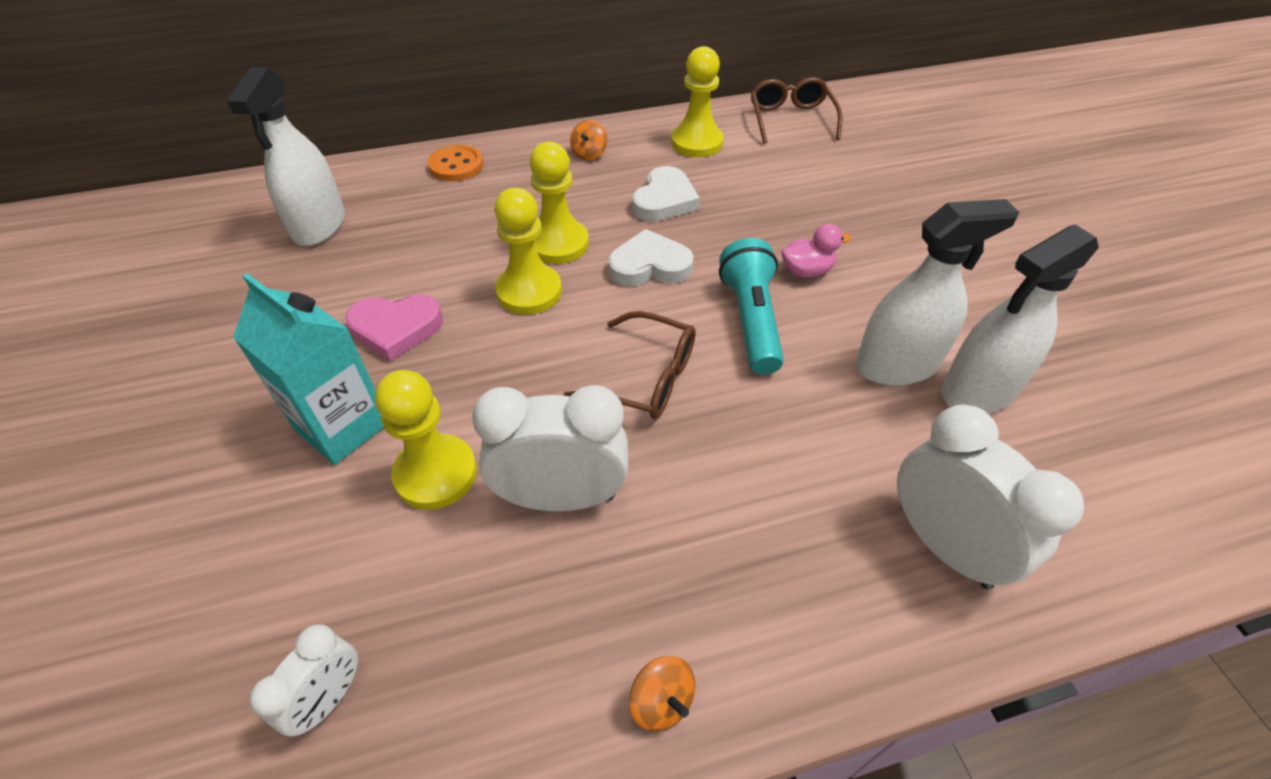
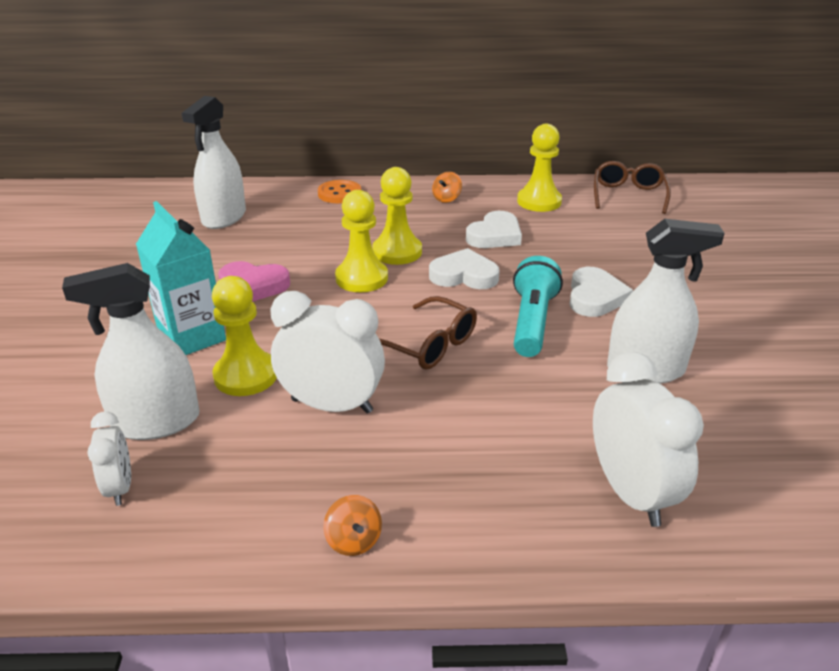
camera: 15 degrees right, 15 degrees down
(329, 698) = (120, 487): white clock -> white clock turned 60 degrees counterclockwise
(807, 271) = (595, 297): pink duck -> white heart
(979, 390) = (712, 398): white spray bottle -> white spray bottle (156, 422)

